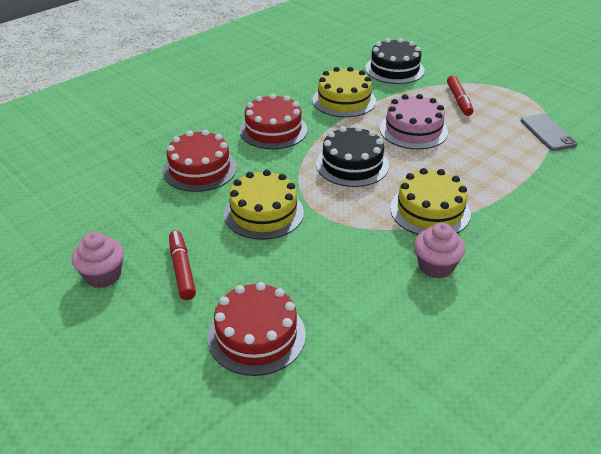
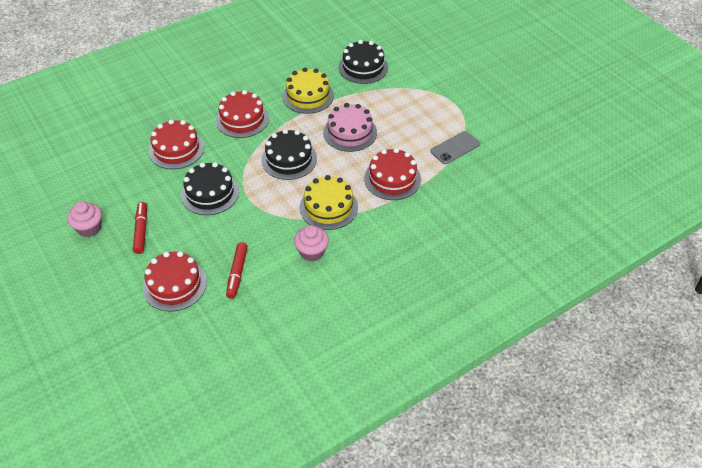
camera: 10 degrees right, 10 degrees up
(263, 213) = (210, 193): yellow cake -> black cake
(459, 100) = (400, 107): red marker -> red marker (237, 273)
(493, 171) = (392, 179): none -> red cake
(547, 132) = (455, 148): grey phone -> grey phone turned 60 degrees clockwise

